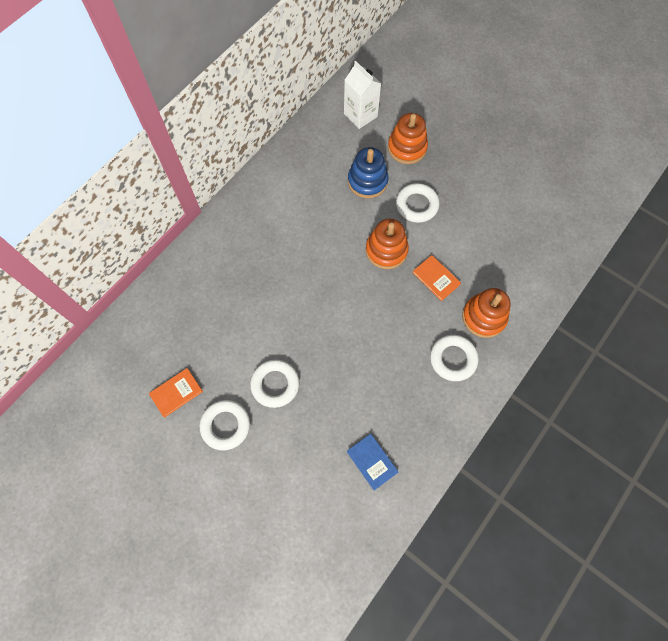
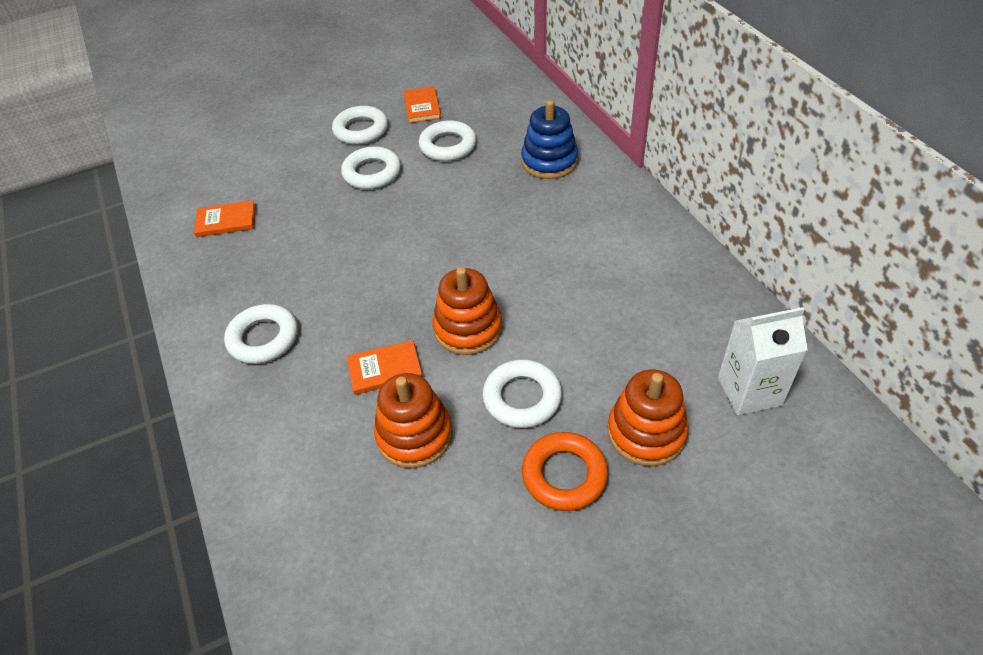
camera: 120 degrees right, 20 degrees down
(222, 345) = (448, 146): none -> white ring
(367, 181) = (602, 350): blue stacking toy -> blue stacking toy (549, 161)
(372, 461) = (226, 221): blue book -> orange book
(448, 172) = (564, 475): none -> orange ring
(484, 317) = (286, 401): orange stacking toy -> orange stacking toy (414, 435)

